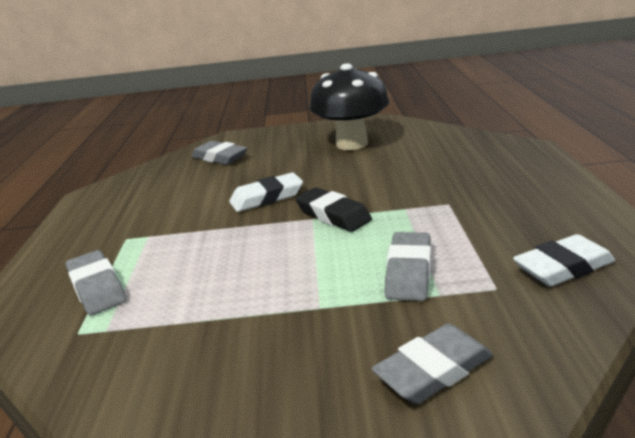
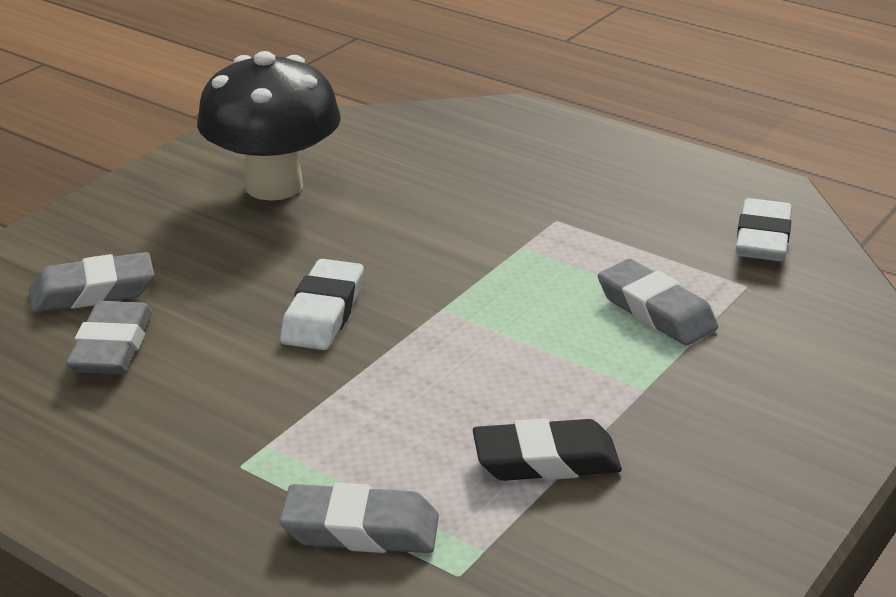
camera: 55 degrees left, 5 degrees up
(333, 215) = (460, 293): black eraser -> black eraser (546, 460)
(433, 370) = (820, 377): grey eraser -> grey eraser (112, 347)

